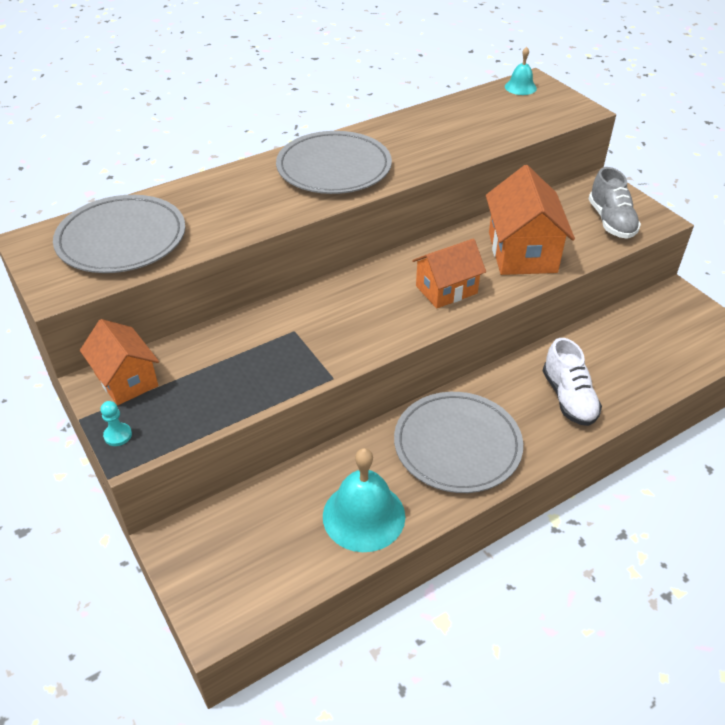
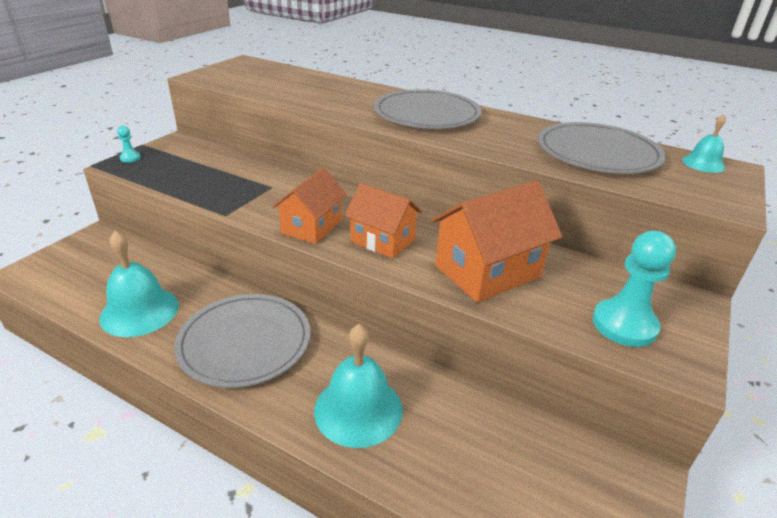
camera: 60 degrees right, 10 degrees down
(121, 239) = (265, 78): grey plate -> grey plate (597, 153)
(126, 379) = (184, 147): orange house -> orange house (311, 227)
(568, 398) = (358, 409): white shoe -> turquoise bell
(611, 221) = (624, 325): grey shoe -> turquoise pawn

